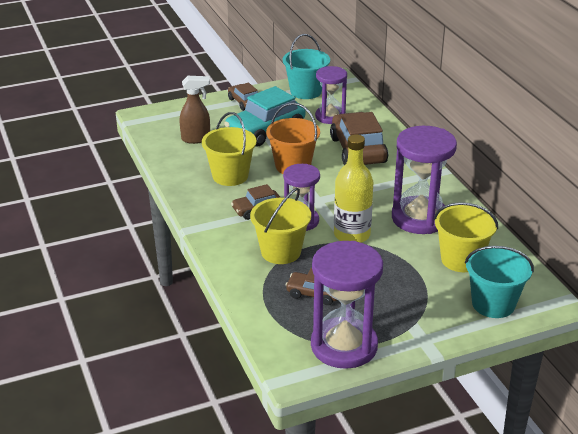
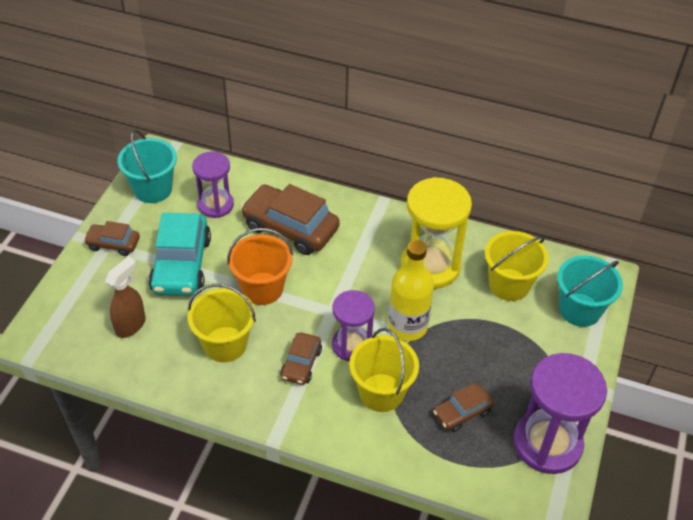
camera: 50 degrees left, 15 degrees up
(419, 218) = (430, 266): purple hourglass -> yellow hourglass

